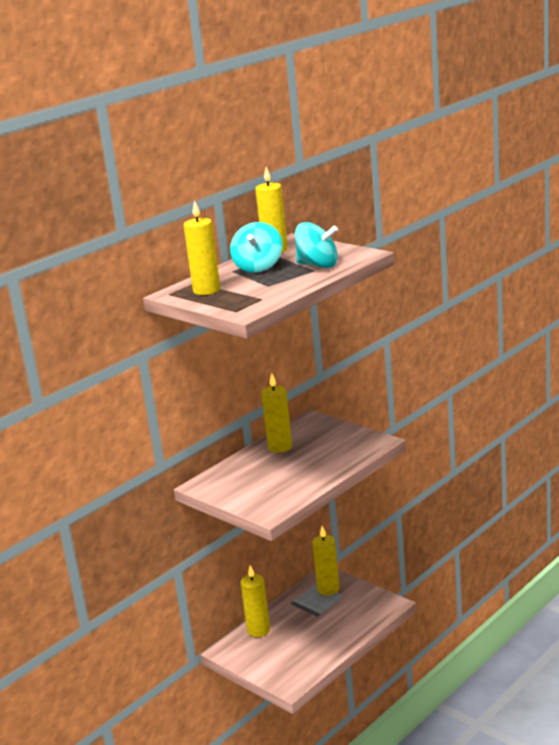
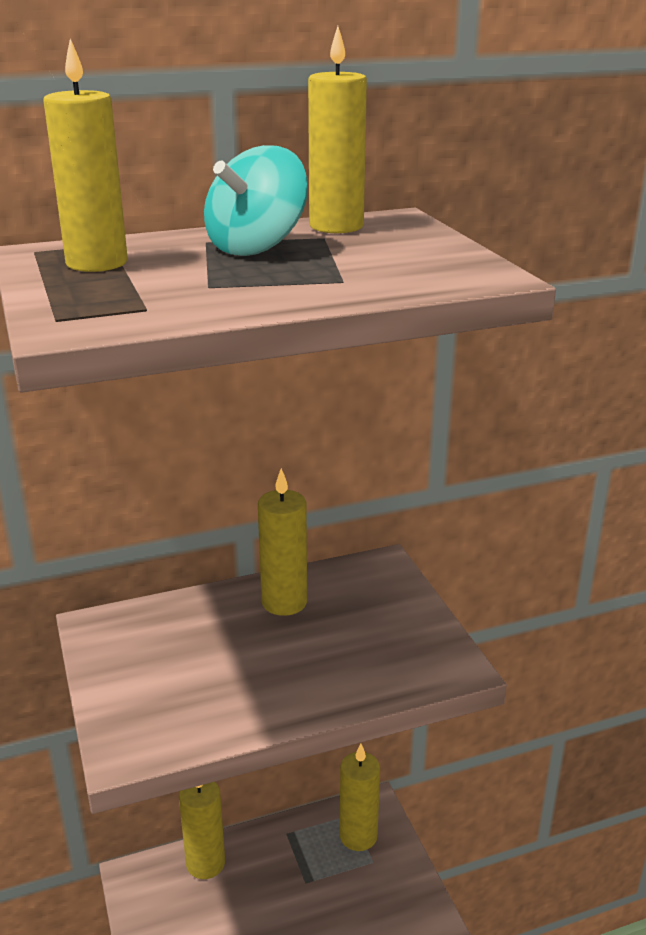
camera: 25 degrees right, 5 degrees up
(318, 265) = (363, 273): turquoise spinning top -> none

